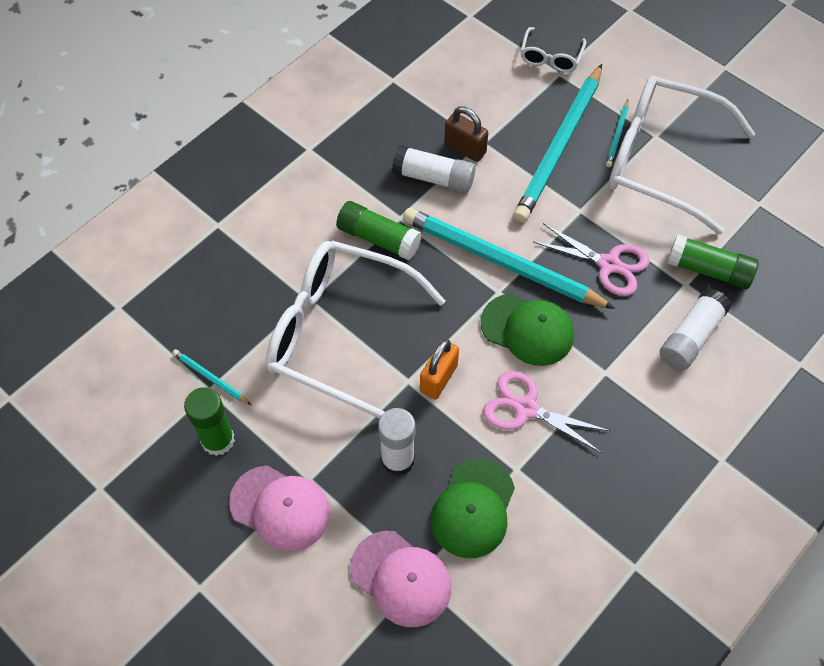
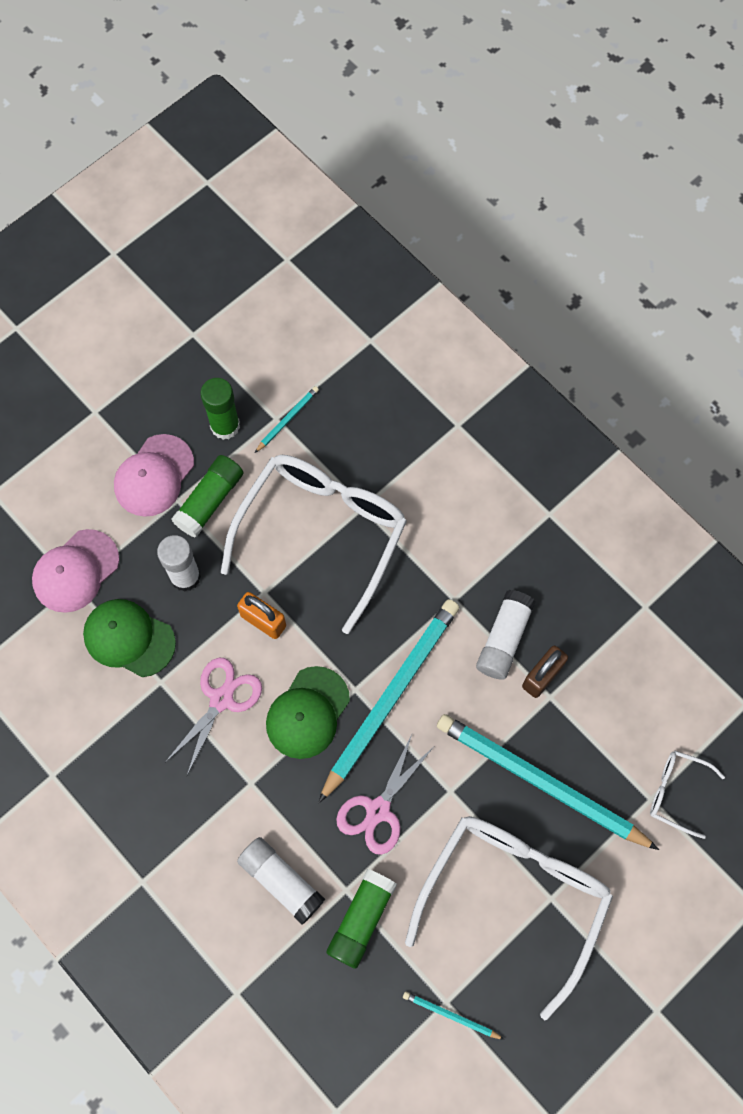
camera: 95 degrees right, 10 degrees up
(378, 238) = (430, 576): green glue stick -> green glue stick (210, 501)
(617, 135) = (554, 852): turquoise pencil -> turquoise pencil (450, 1015)

